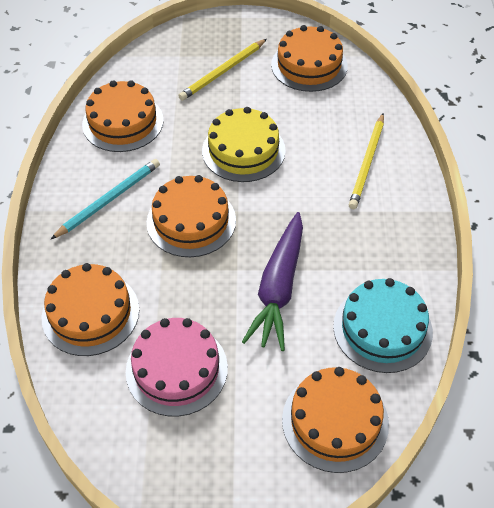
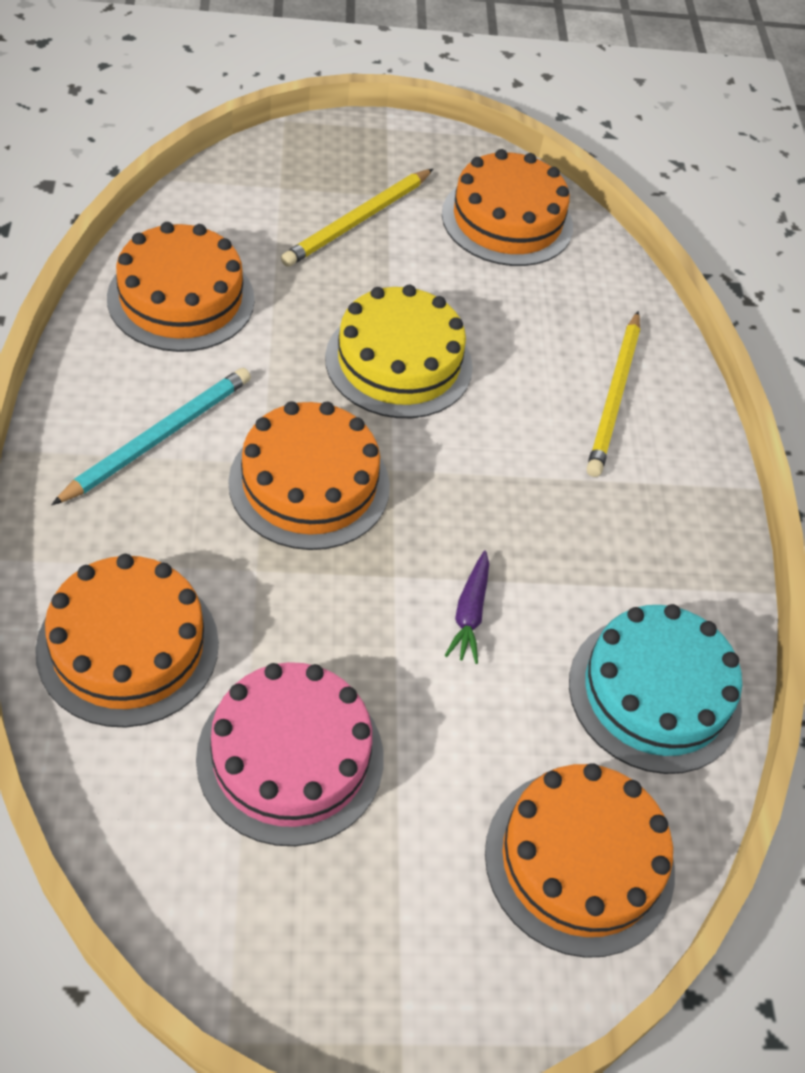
camera: 10 degrees left, 0 degrees up
(278, 288) = (469, 614): purple carrot -> purple carrot, size x0.45

